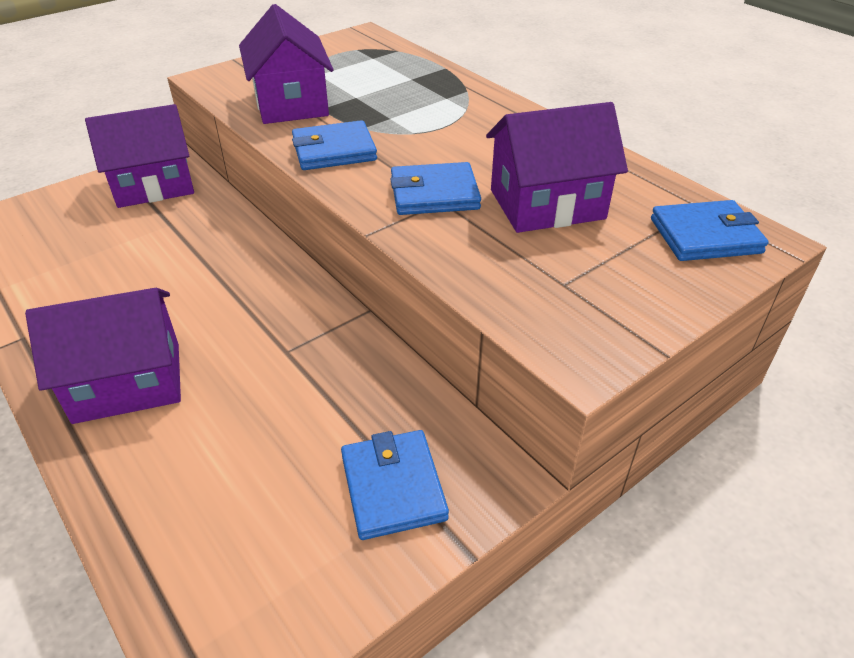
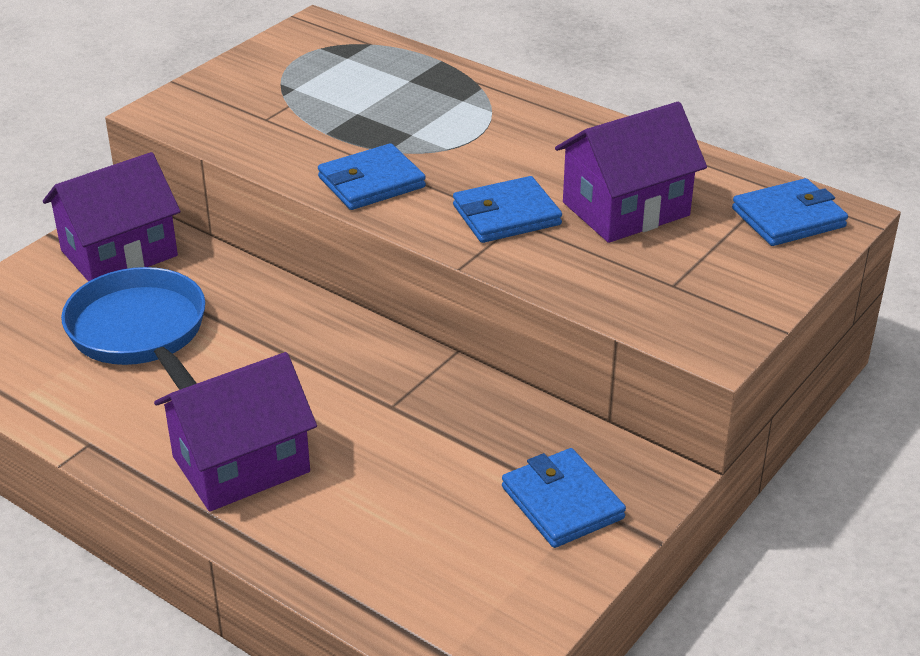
camera: 15 degrees left, 5 degrees down
(126, 251) = (141, 334): none -> blue pan
(291, 103) = (285, 131): purple house -> none

